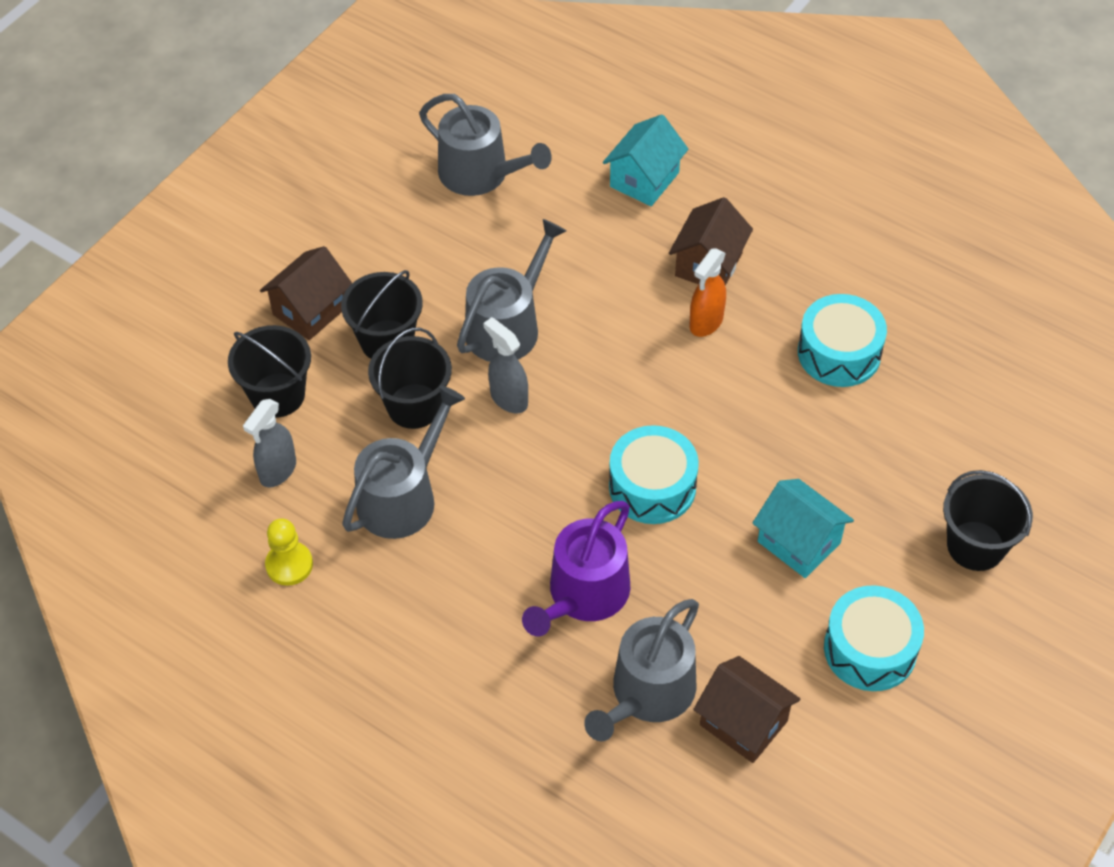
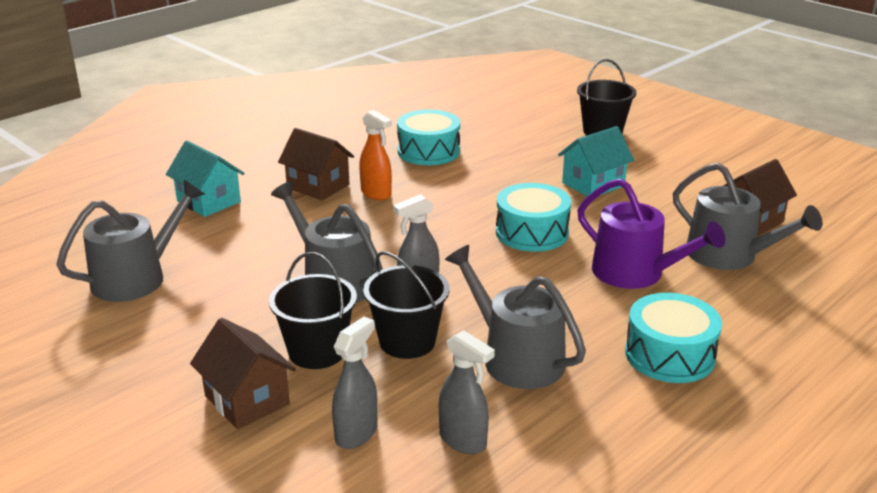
camera: 80 degrees left, 25 degrees down
(277, 395) = (357, 433): black bucket -> grey spray bottle
(289, 565) = (590, 441): yellow pawn -> none
(870, 649) = (684, 172): turquoise drum -> turquoise drum (669, 355)

